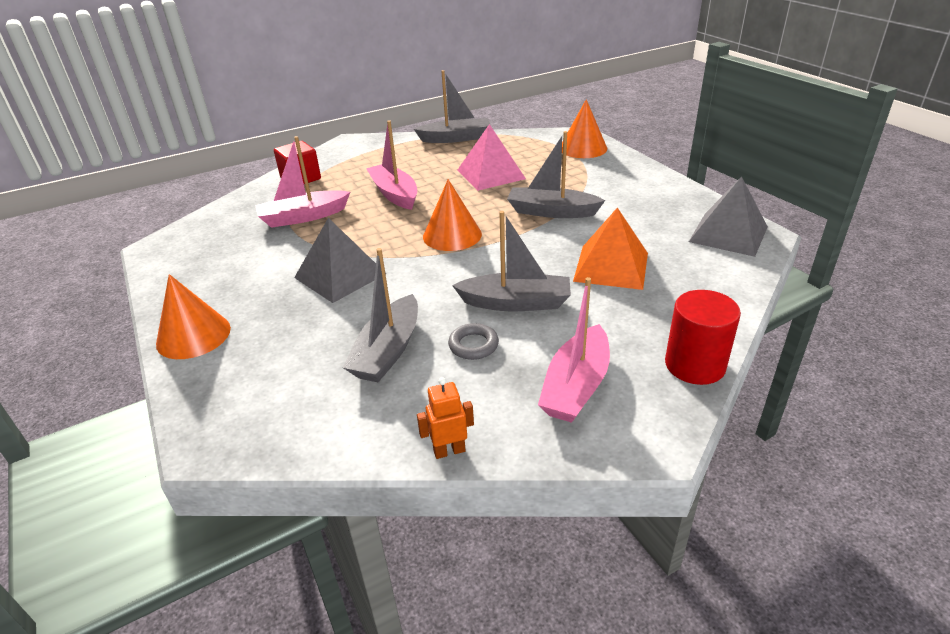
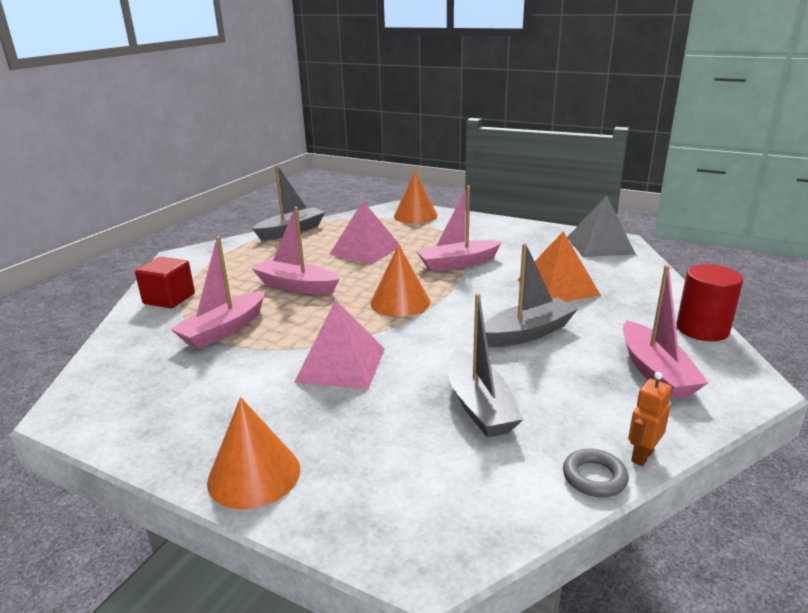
camera: 35 degrees left, 10 degrees down
(340, 275) = (341, 364): grey pyramid -> pink pyramid
(473, 345) = (542, 374): grey ring -> grey ring (594, 477)
(551, 212) = (457, 263): grey boat -> pink boat

